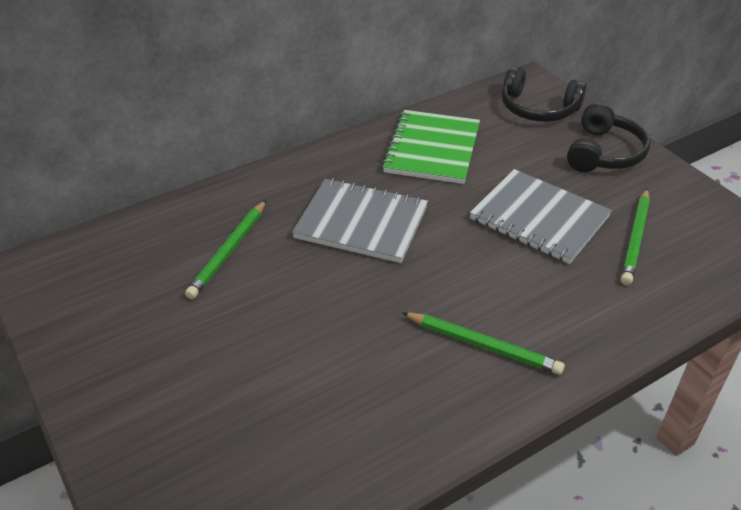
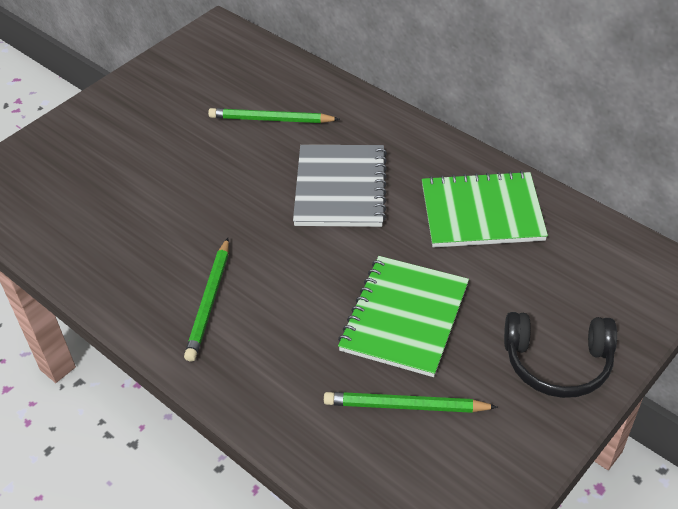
camera: 75 degrees right, 5 degrees up
(538, 108) = (617, 288): black headphones -> none
(539, 218) = (404, 317): grey notebook -> green notebook

